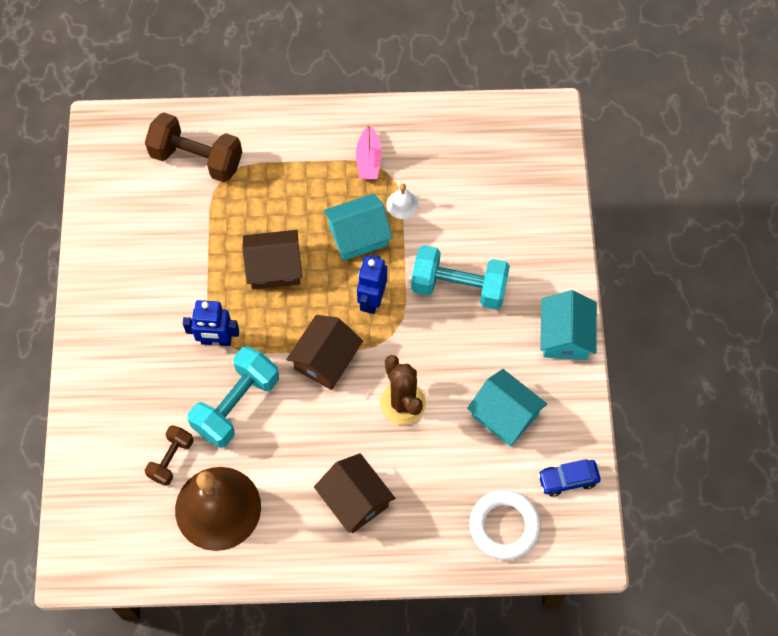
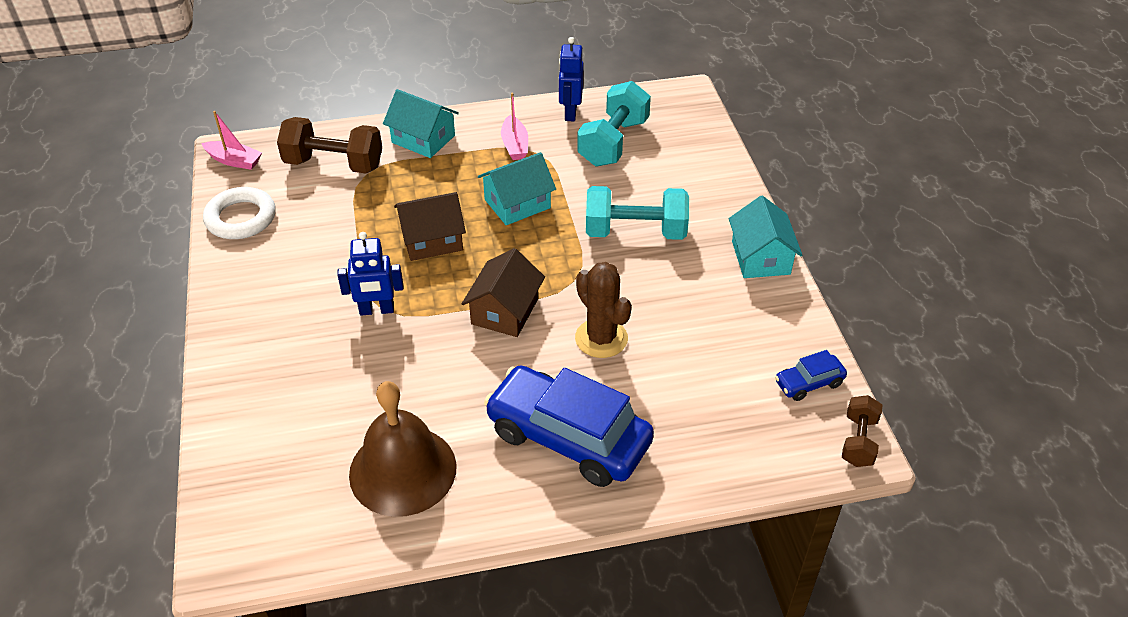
camera: 10 degrees left, 20 degrees down
(105, 140) = (234, 161): none -> pink boat
(171, 459) = (338, 429): brown dumbbell -> brown dumbbell (858, 441)
(236, 405) = (409, 365): turquoise dumbbell -> turquoise dumbbell (613, 142)
(355, 500) = (568, 438): brown house -> blue car
(372, 300) = (544, 253): blue robot -> blue robot (570, 113)
(402, 204) = (558, 174): white bell -> none
(504, 526) = (751, 438): white ring -> white ring (241, 218)
(505, 415) = (718, 334): turquoise house -> turquoise house (423, 139)

